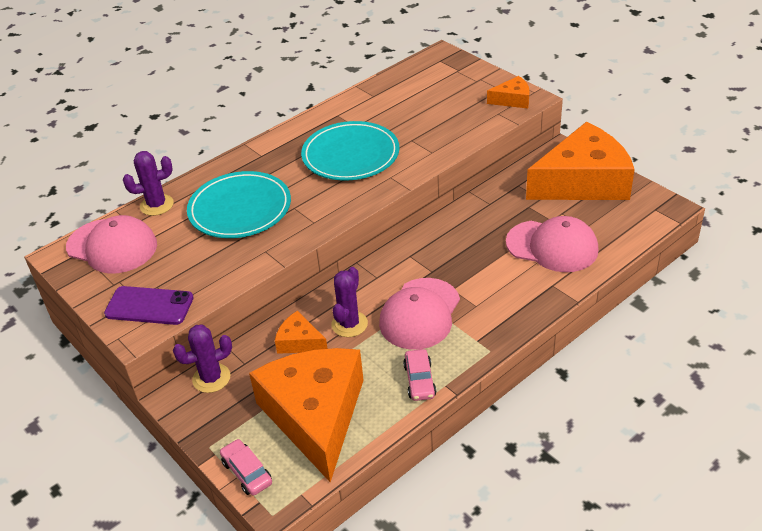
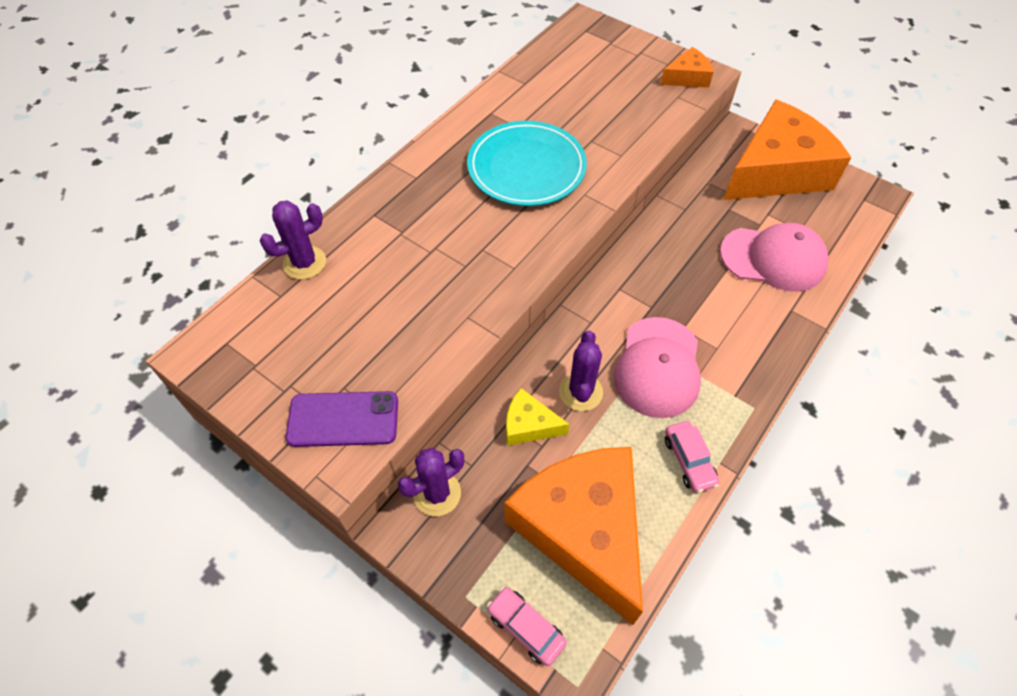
camera: 15 degrees left, 15 degrees up
(112, 246) = (264, 332): pink cap -> none
(240, 209) = (415, 258): turquoise plate -> none
(299, 341) = (529, 425): orange cheese -> yellow cheese

